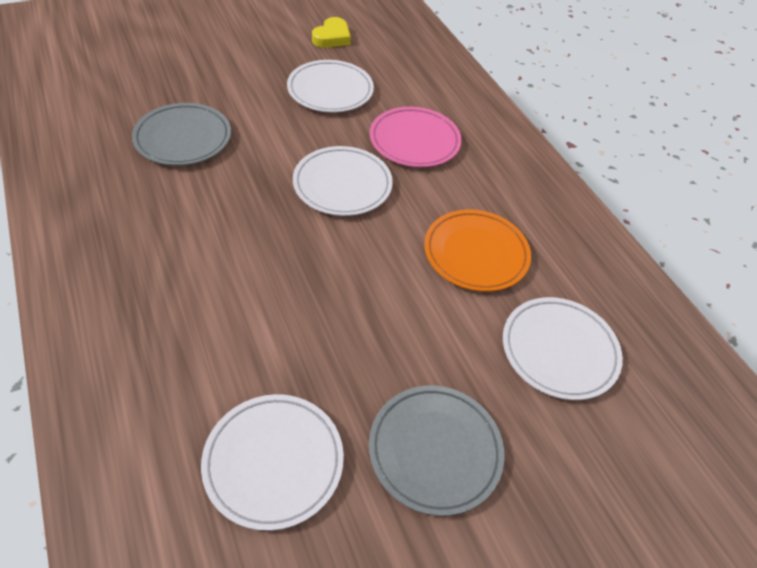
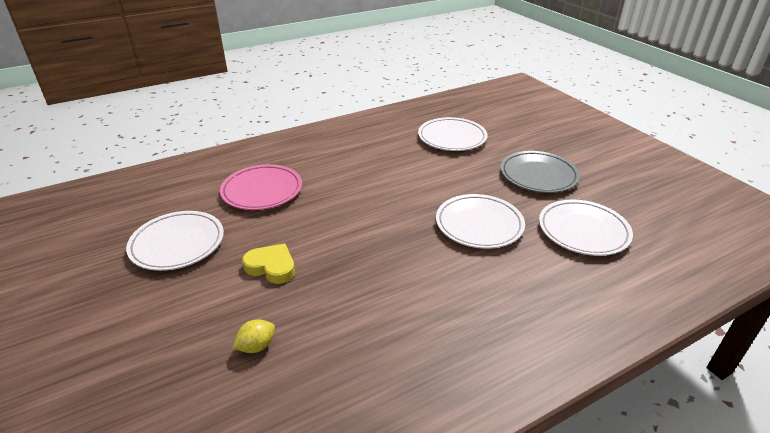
camera: 90 degrees left, 15 degrees down
(183, 138) = (256, 346): grey plate -> yellow lemon
(332, 37) = (68, 252): yellow heart -> yellow heart (271, 267)
(342, 185) = (322, 224): white plate -> white plate (479, 225)
(476, 253) = (385, 163): orange plate -> none

